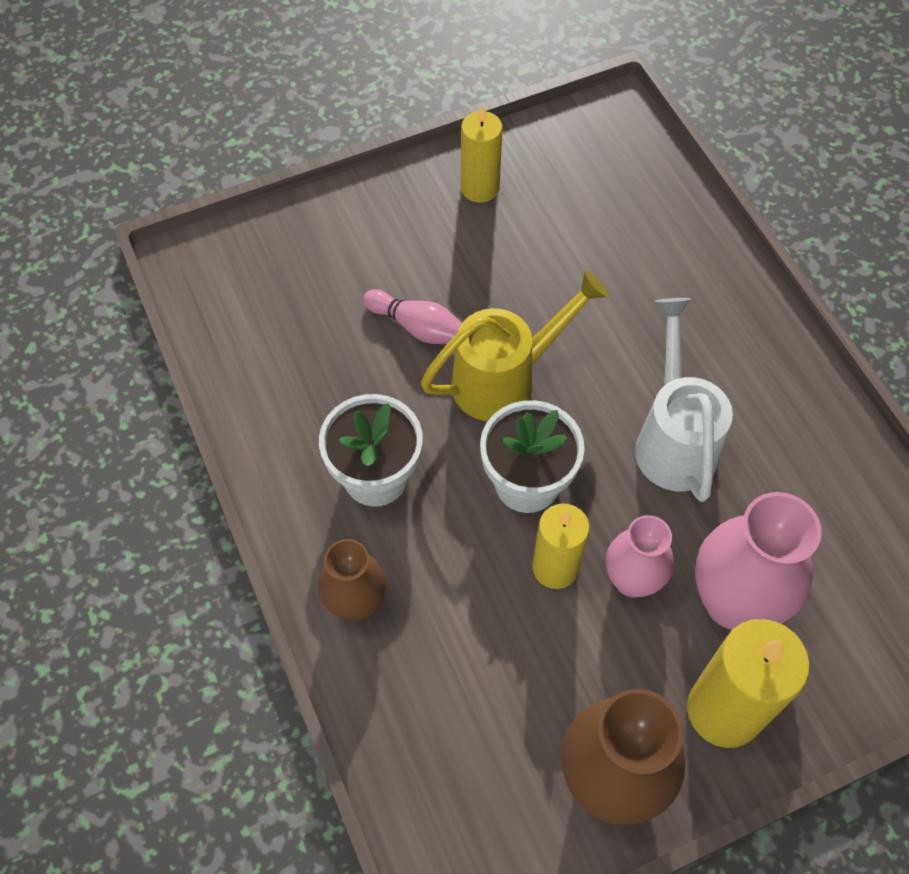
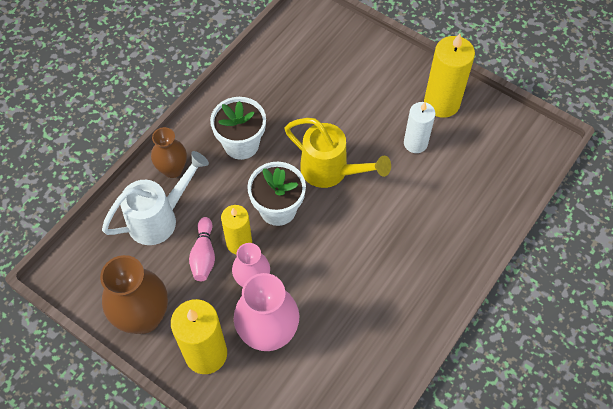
camera: 60 degrees right, 0 degrees up
(417, 327) = (335, 119): pink bowling pin -> pink bowling pin (204, 255)
(480, 188) = (441, 103): yellow candle -> yellow candle, size x1.54
(525, 253) = (415, 143): none -> white candle
(673, 440) = (346, 264): white watering can -> white watering can (159, 218)

